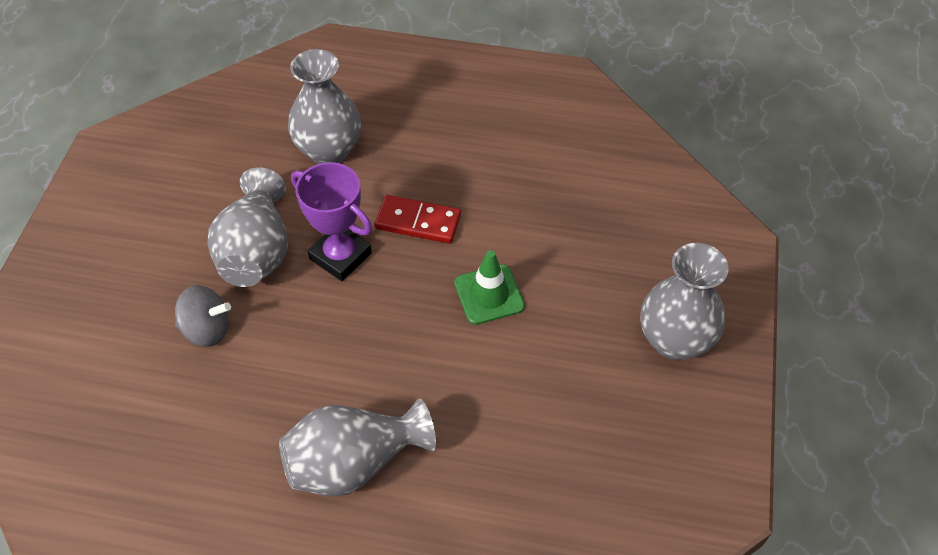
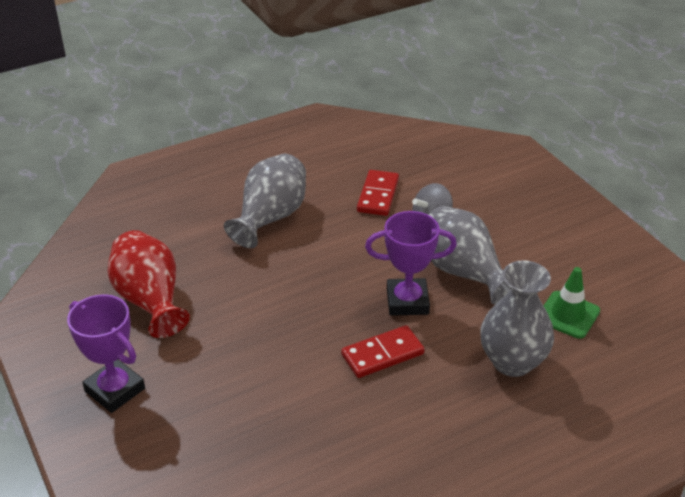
camera: 140 degrees right, 15 degrees down
(210, 409) = (378, 195): none -> red domino
(489, 294) = (279, 339): green traffic cone -> green traffic cone (568, 315)
(575, 428) = (150, 301): none -> red vase
(674, 340) = (115, 390): grey vase -> purple trophy

